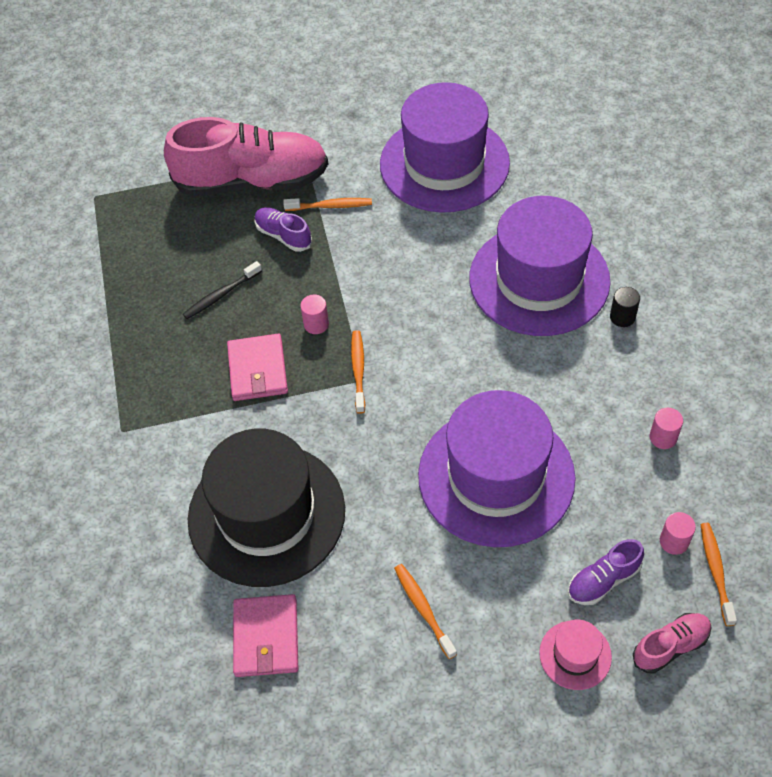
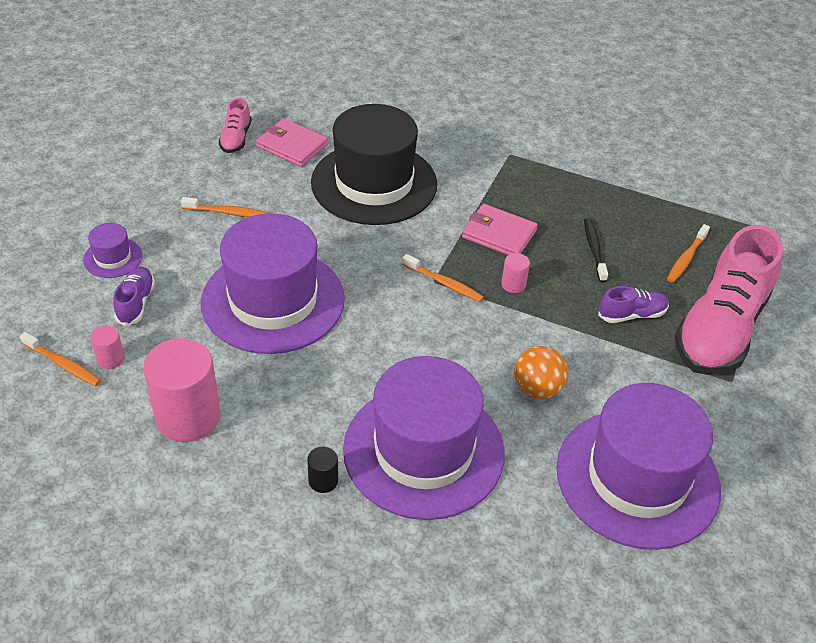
camera: 120 degrees right, 10 degrees down
(330, 206) = (644, 362): orange toothbrush -> orange toothbrush (686, 258)
(418, 250) = (537, 389): none -> orange ball
(575, 655) = (113, 258): pink hat -> purple hat
(663, 437) = (188, 417): pink cylinder -> pink cylinder, size x2.27
(670, 646) = (56, 304): pink shoe -> pink shoe (236, 139)

